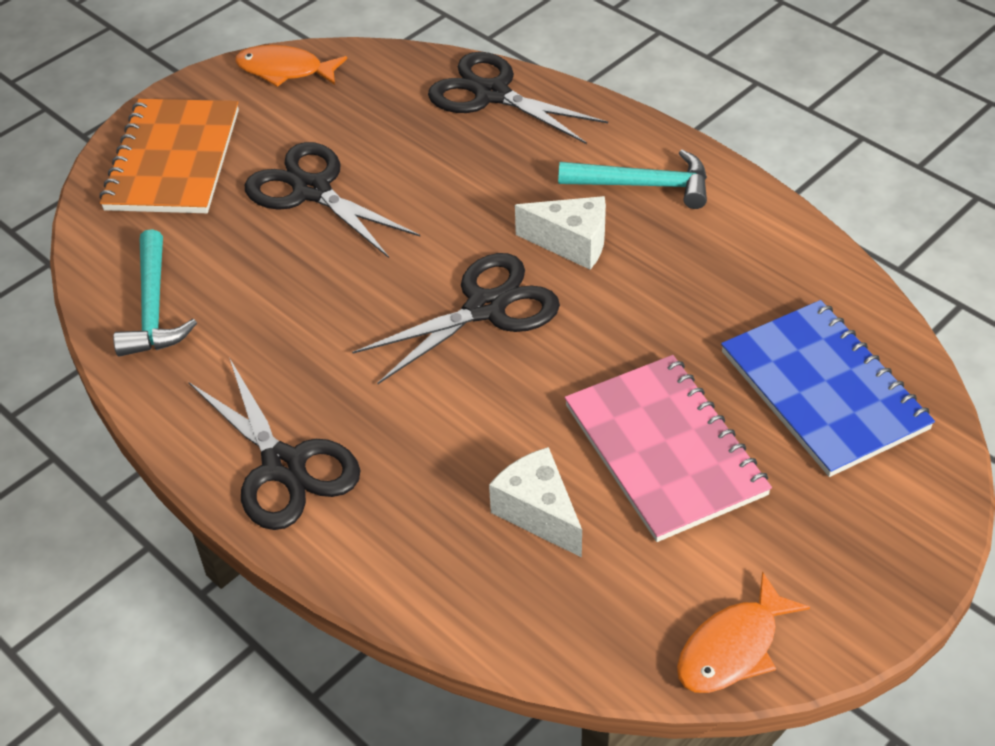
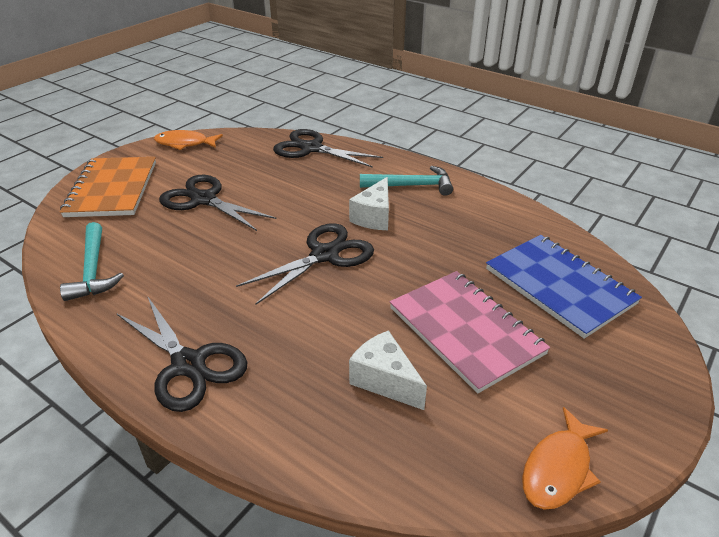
camera: 10 degrees left, 10 degrees down
(572, 243) = (374, 217): white cheese -> white cheese turned 105 degrees clockwise

